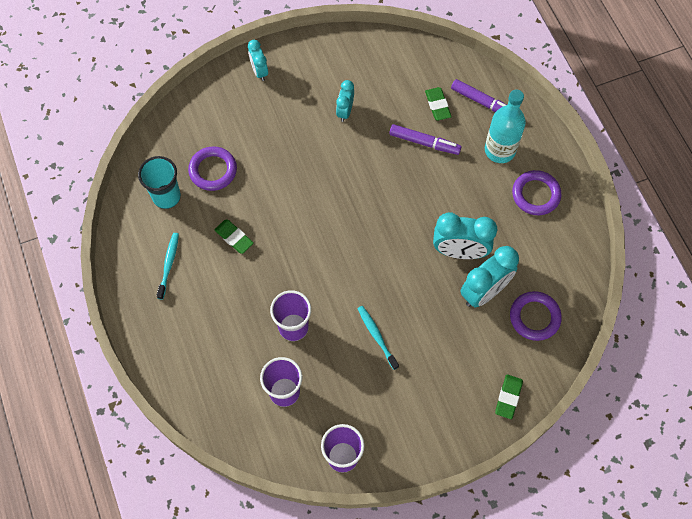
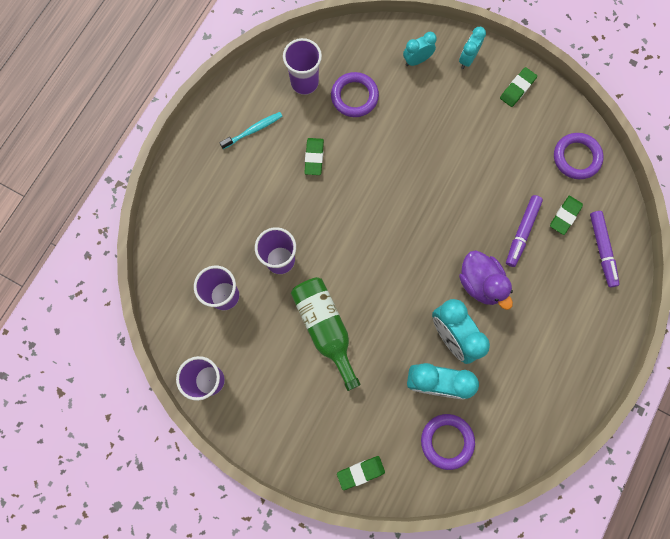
camera: 50 degrees right, 10 degrees up
(166, 196) = (304, 83): turquoise cup -> purple cup
(314, 58) = (517, 88): none -> green eraser
(345, 111) = (492, 150): turquoise clock -> turquoise clock (417, 60)
(376, 336) = (325, 328): turquoise toothbrush -> green bottle
(424, 142) = (522, 232): purple marker -> purple marker turned 45 degrees clockwise
(437, 200) = (480, 283): none -> purple duck
(500, 150) = (570, 297): turquoise bottle -> none
(535, 194) = (557, 358): purple ring -> purple ring (576, 157)

